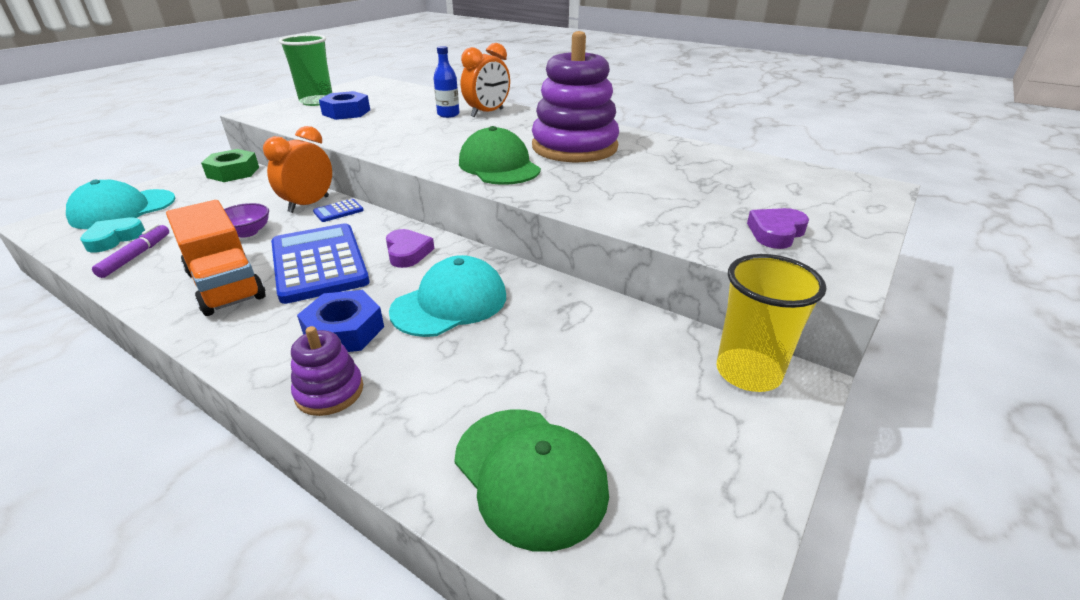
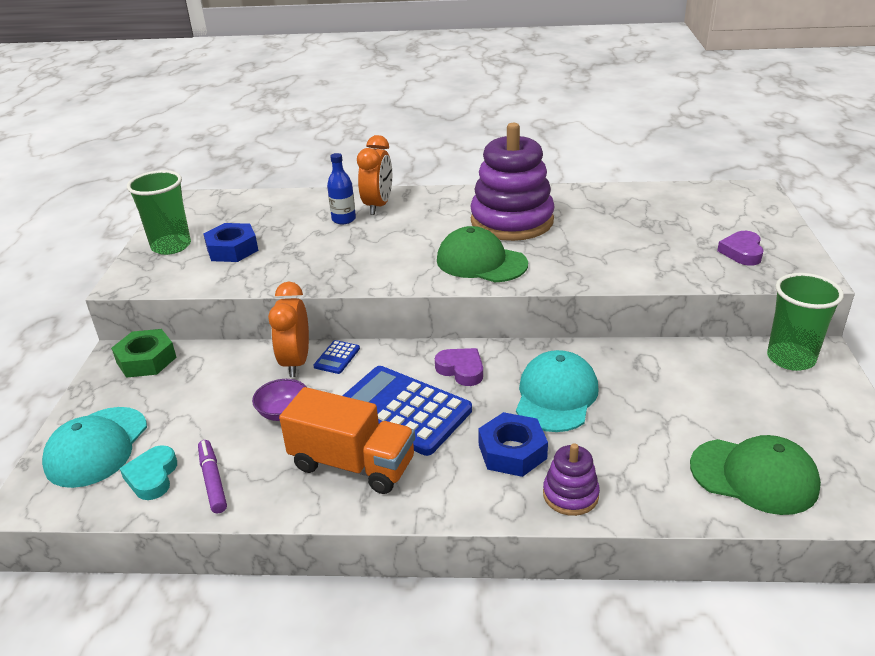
camera: 30 degrees left, 0 degrees up
(748, 372) = (790, 358): yellow cup -> green cup

